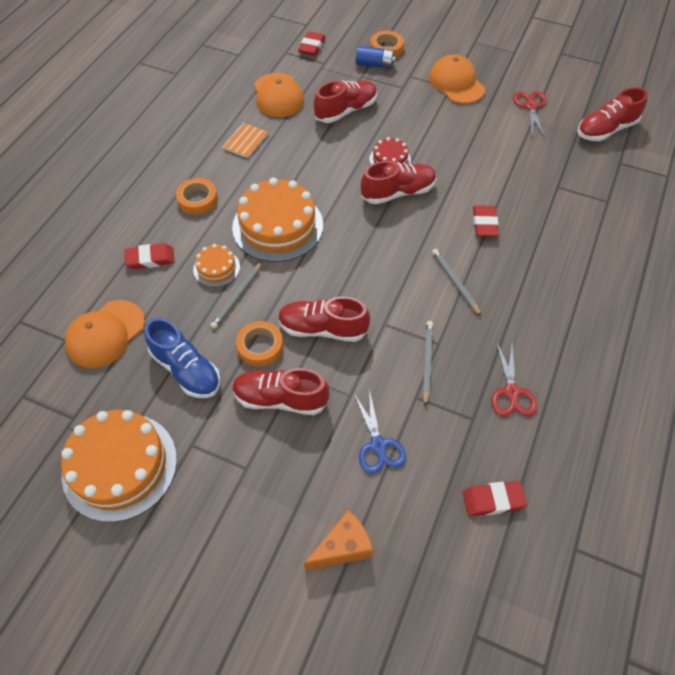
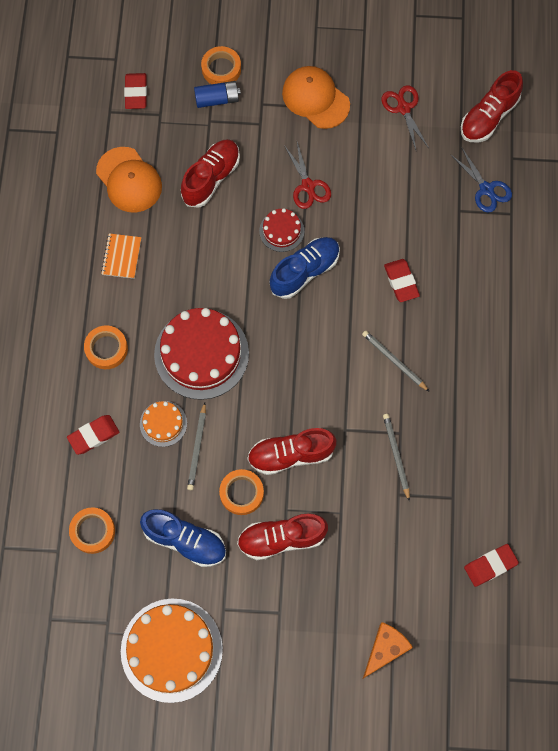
camera: 20 degrees left, 15 degrees up
(105, 334) = (93, 531): orange cap -> orange tape
(278, 226) = (201, 354): orange cake -> red cake
(378, 445) = (381, 551): blue scissors -> blue scissors (486, 189)
(398, 192) = (305, 271): red shoe -> blue shoe
(512, 392) = (478, 460): red scissors -> red scissors (308, 186)

